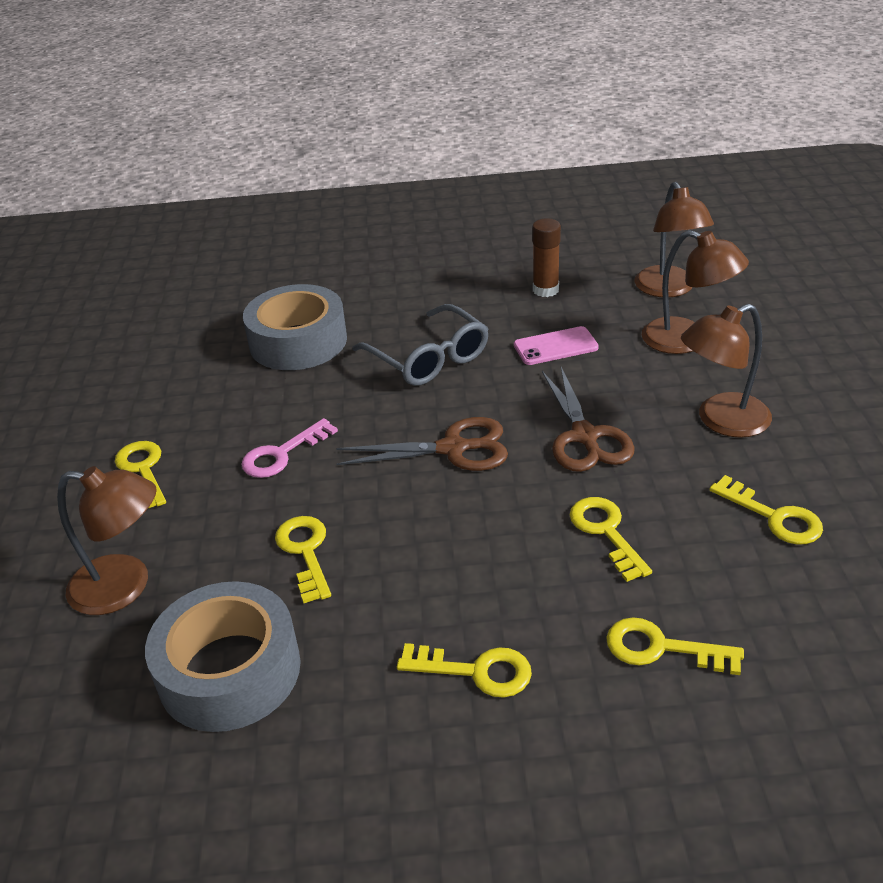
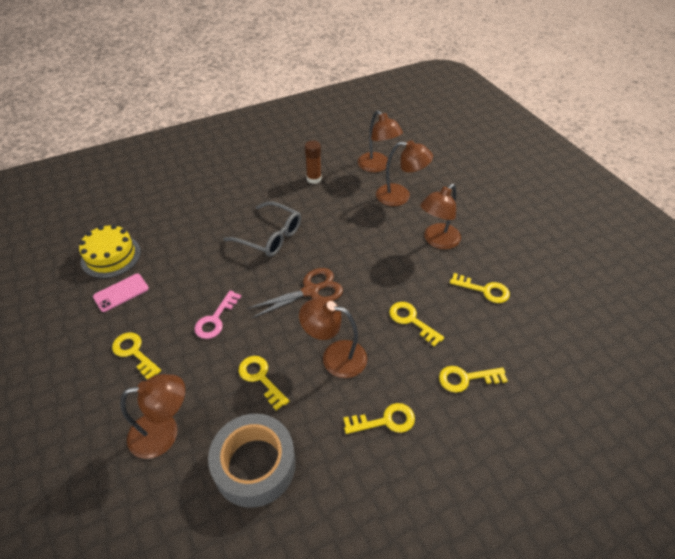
camera: 25 degrees left, 10 degrees up
(180, 339) = (111, 256): none -> yellow cake
(298, 341) = (187, 242): grey tape -> none
(441, 552) = (335, 356): none -> brown lamp
(555, 346) = (335, 214): pink phone -> pink phone (121, 292)
(584, 436) = (375, 266): brown scissors -> none

